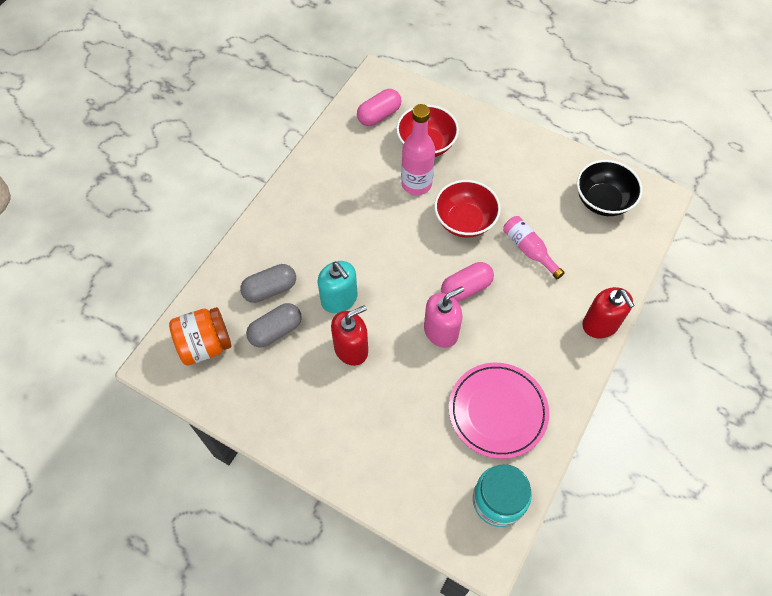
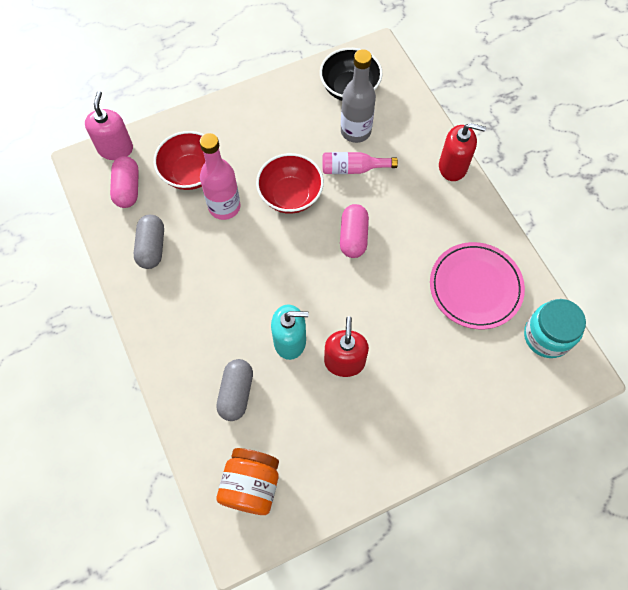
camera: 55 degrees left, 5 degrees up
(276, 331) = (282, 413): grey capsule -> grey capsule (152, 247)
(441, 331) = (378, 281): pink soap dispenser -> pink soap dispenser (115, 149)
(566, 230) = (355, 131): none -> grey bottle

